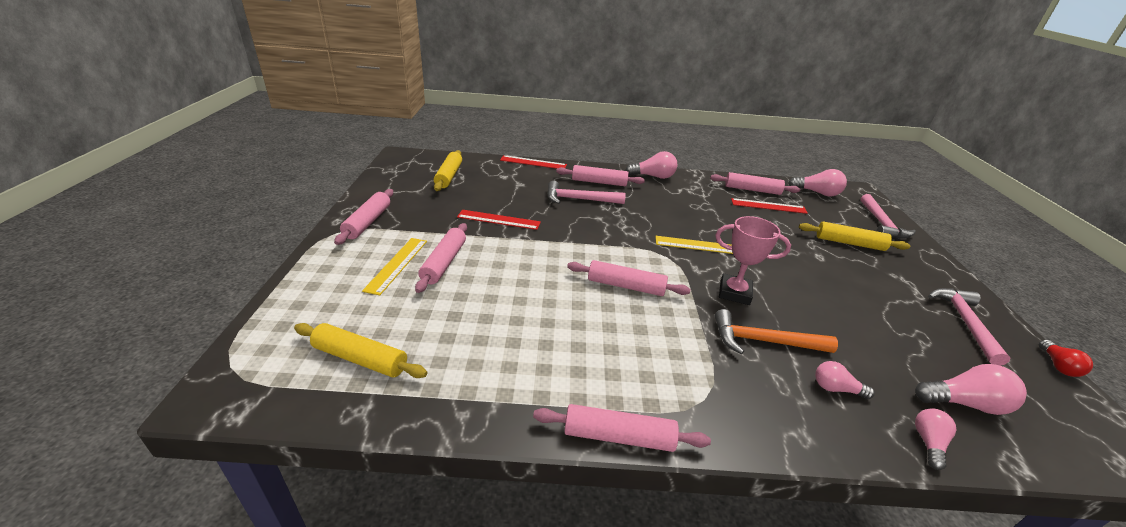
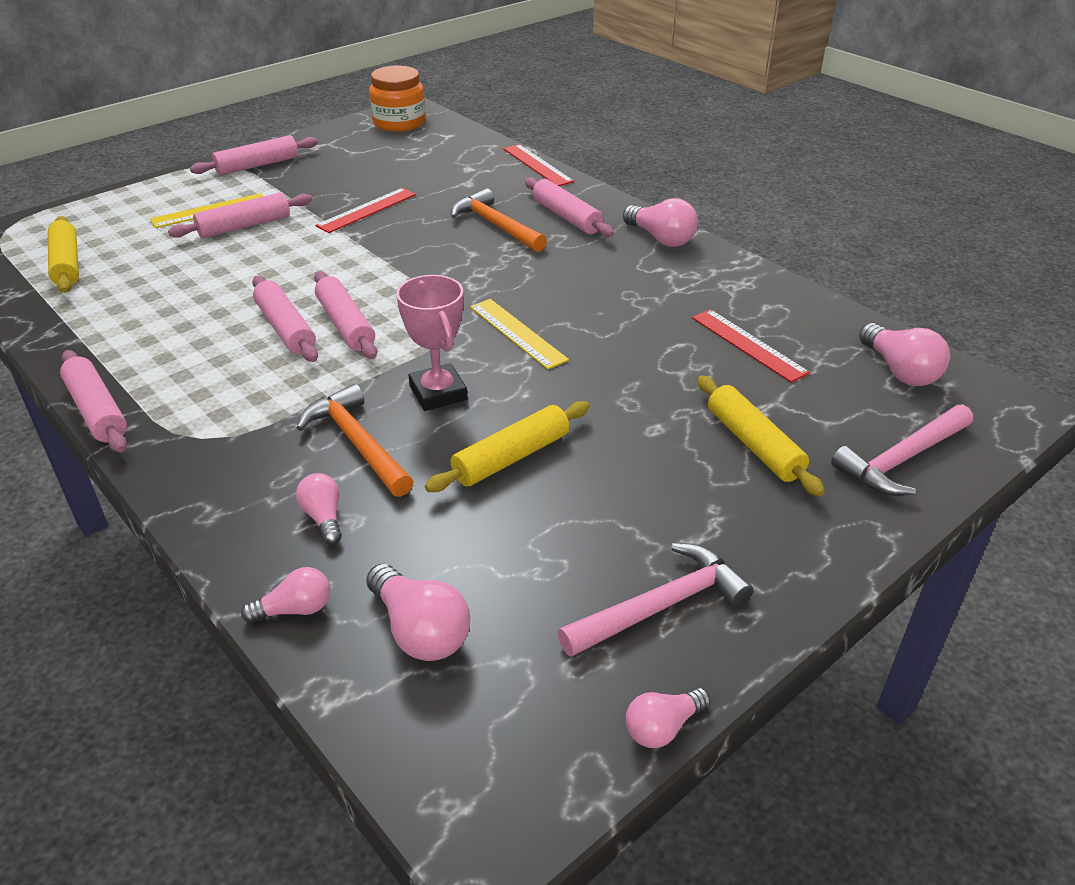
camera: 50 degrees right, 5 degrees up
(410, 165) = (399, 123): none -> orange jar
(449, 176) = (412, 148): yellow rolling pin -> yellow rolling pin (511, 457)
(499, 220) = (367, 210): red ruler -> red ruler turned 75 degrees clockwise
(579, 199) = (496, 225): pink hammer -> orange hammer
(752, 190) = (780, 316): pink rolling pin -> pink rolling pin (285, 328)
(1058, 366) = (663, 727): red light bulb -> pink light bulb

